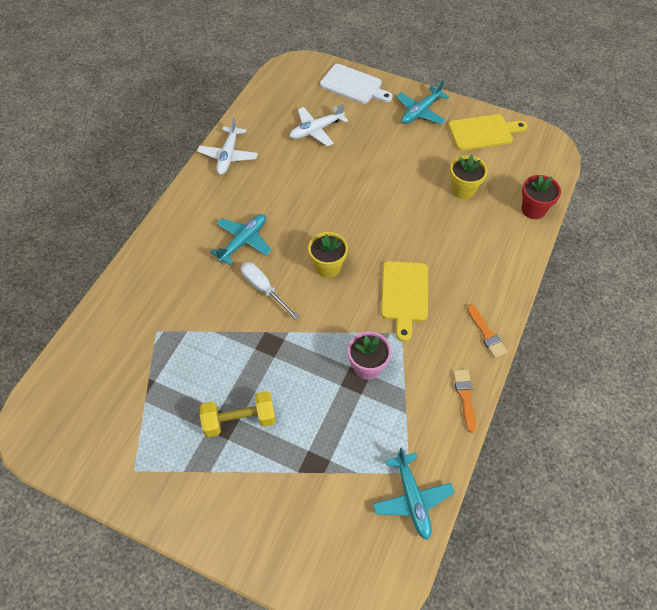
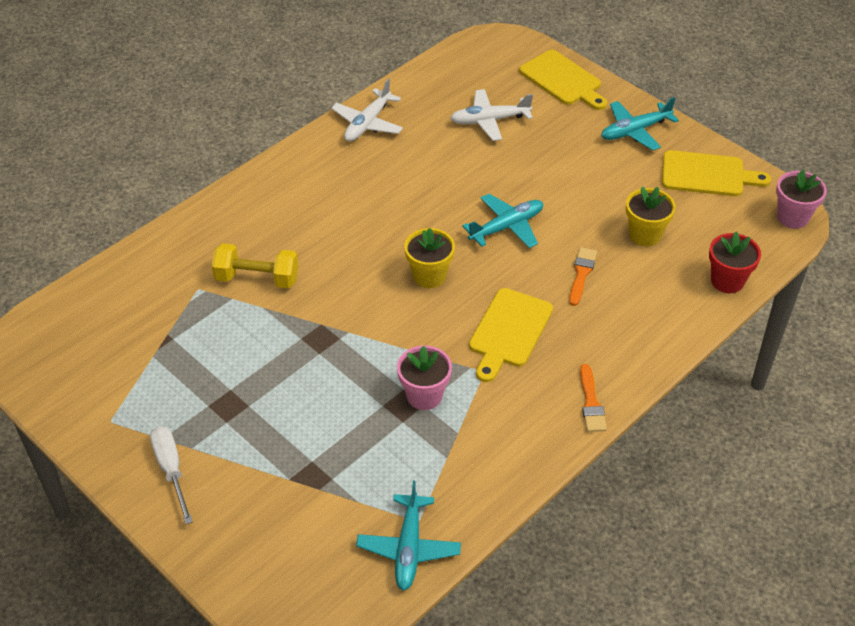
camera: 20 degrees right, 10 degrees down
(239, 420) = (248, 406): yellow dumbbell -> yellow dumbbell (257, 278)
(243, 241) = (341, 221): turquoise plane -> turquoise plane (506, 227)
(263, 289) = (341, 278): white screwdriver -> white screwdriver (171, 470)
(353, 85) = (563, 80): white cutting board -> yellow cutting board
(465, 396) = (528, 462): orange brush -> orange brush (581, 274)
(553, 149) = (792, 217): none -> pink flower pot

